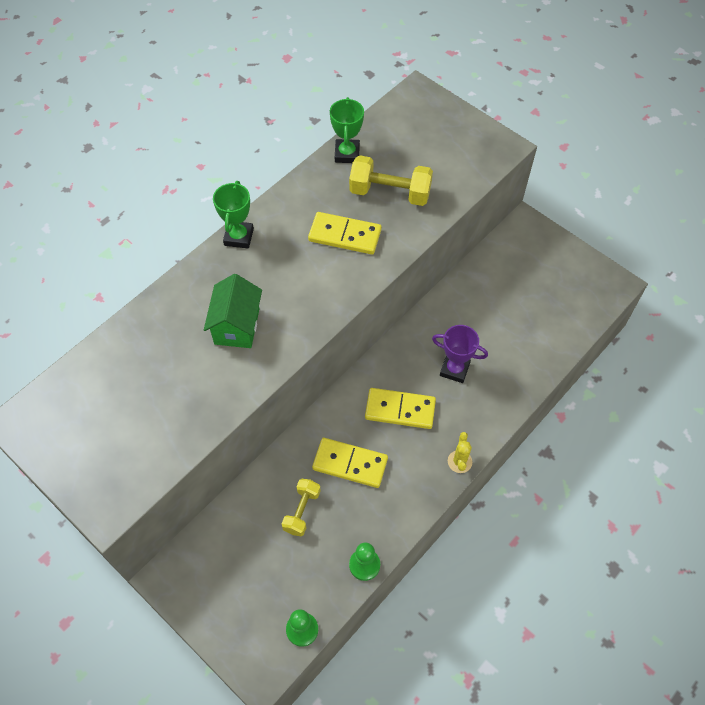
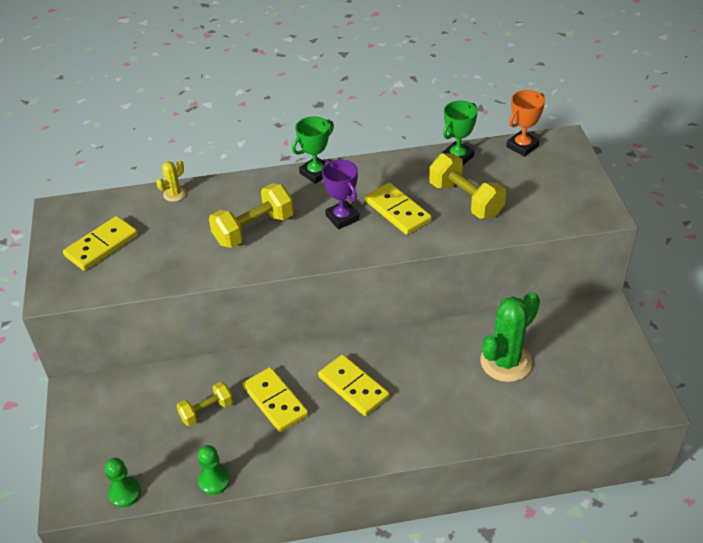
camera: 40 degrees right, 15 degrees down
(106, 430) = (101, 246): none -> yellow domino
(237, 326) = (254, 229): green house -> yellow dumbbell
(390, 115) = (522, 146): none -> orange trophy
(454, 369) = (429, 385): purple trophy -> purple trophy (342, 217)
(459, 461) = (365, 456): yellow cactus -> yellow cactus (174, 194)
(492, 314) = (506, 362): none -> green cactus

